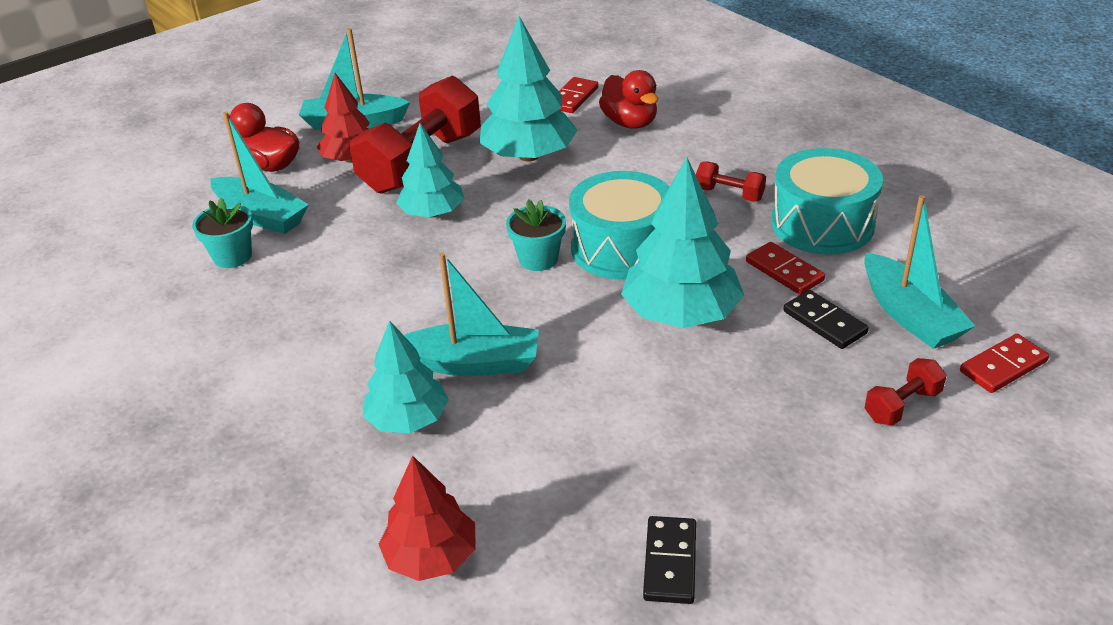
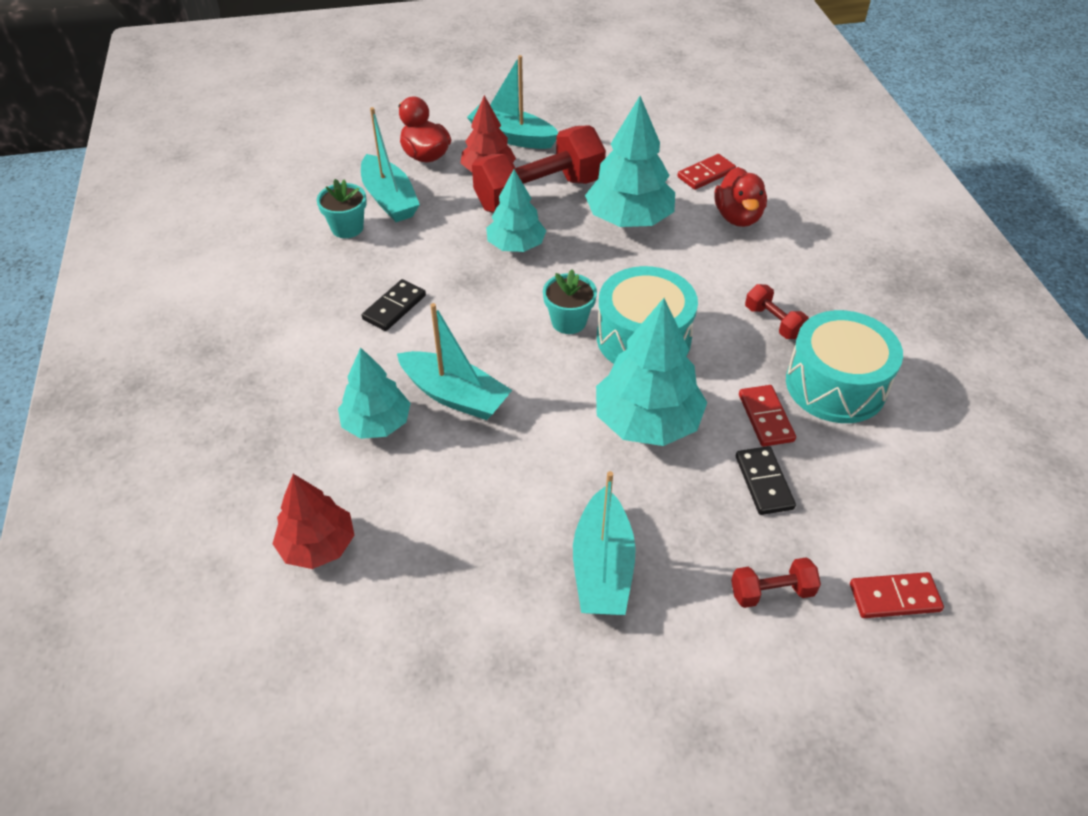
camera: 25 degrees right, 10 degrees up
(670, 562) = (480, 637): black domino -> black domino (394, 307)
(909, 315) = (846, 508): turquoise boat -> turquoise boat (602, 567)

